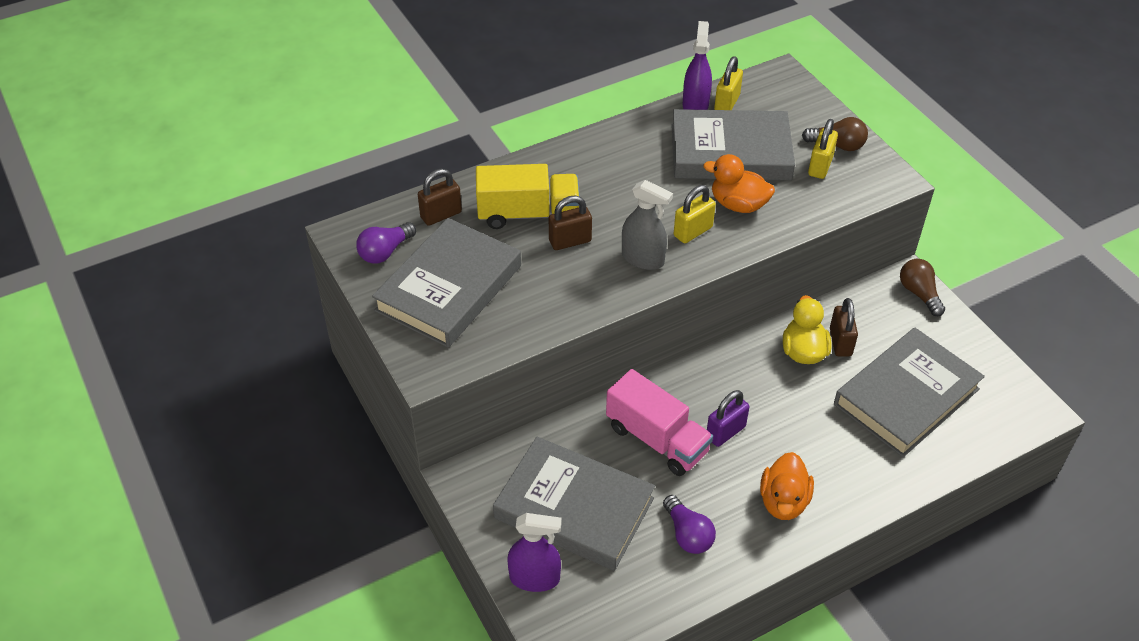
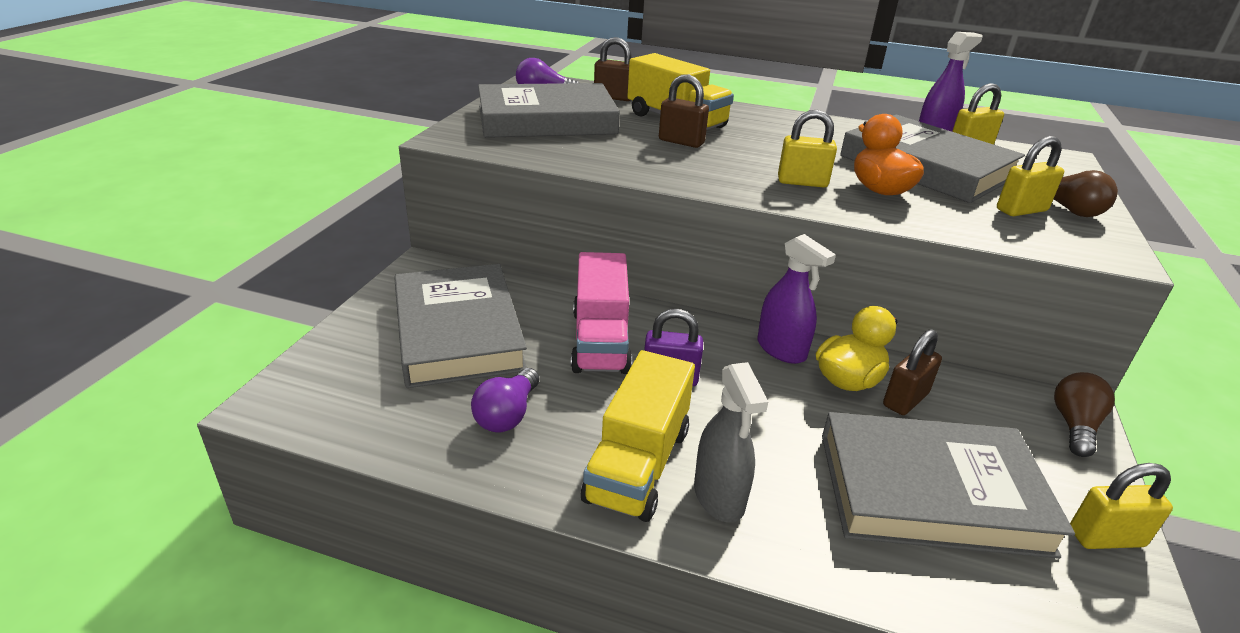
camera: 45 degrees right, 15 degrees down
(534, 578) = (349, 346): purple spray bottle -> purple spray bottle (781, 349)
(643, 259) = (724, 173): grey spray bottle -> grey spray bottle (719, 496)
(783, 501) = (638, 464): orange duck -> yellow truck
(984, 360) = (1106, 538): none -> yellow padlock

